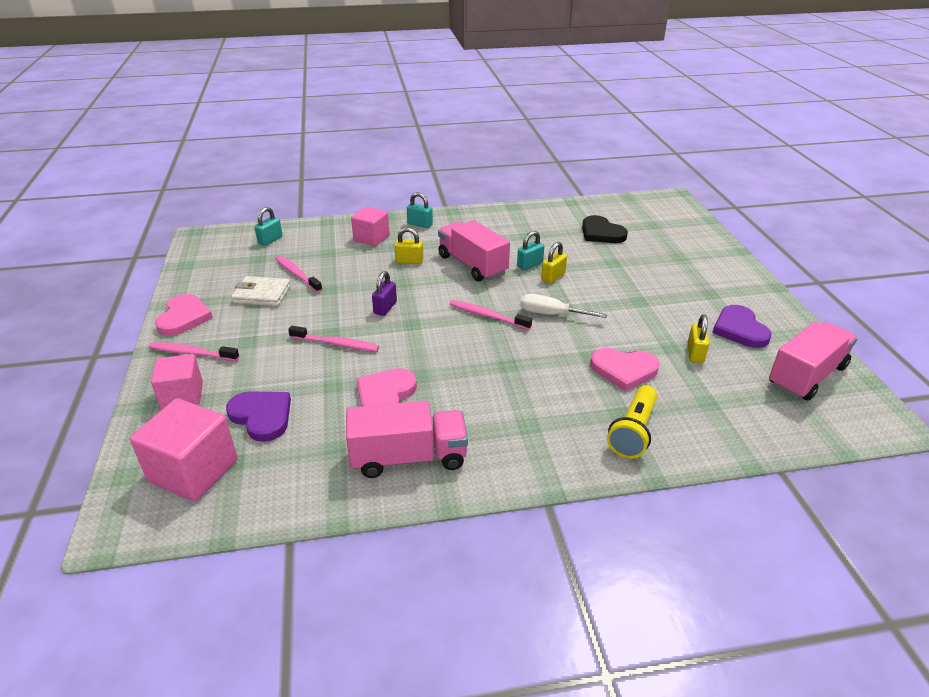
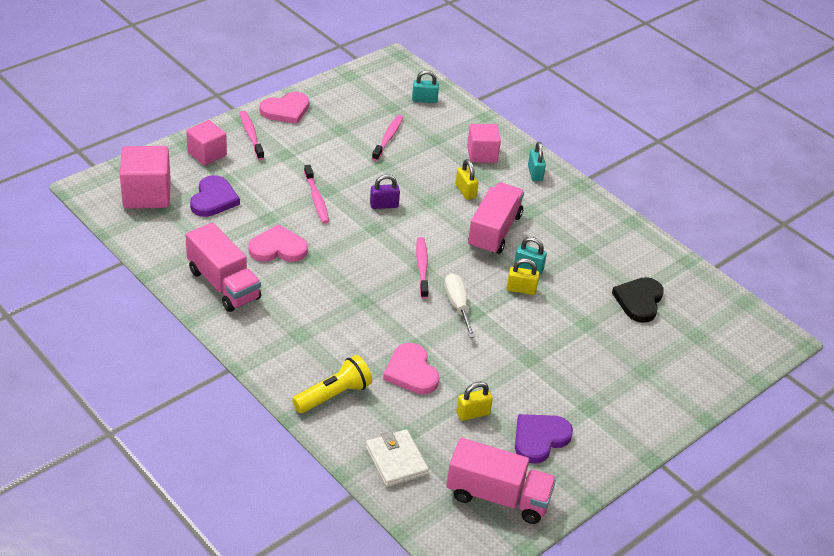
camera: 55 degrees right, 5 degrees up
(262, 294) = (346, 133): white wallet -> white wallet (396, 460)
(633, 432) = (334, 395): yellow flashlight -> yellow flashlight turned 150 degrees clockwise

